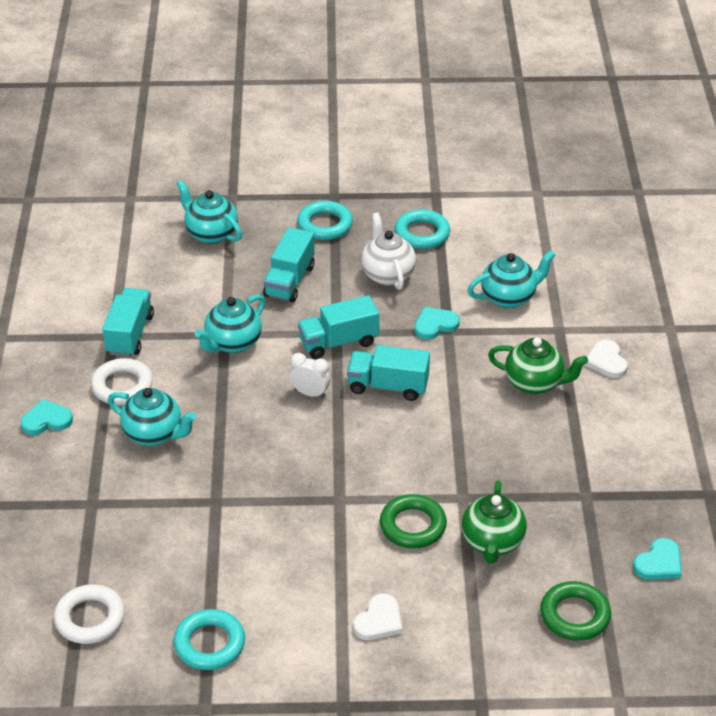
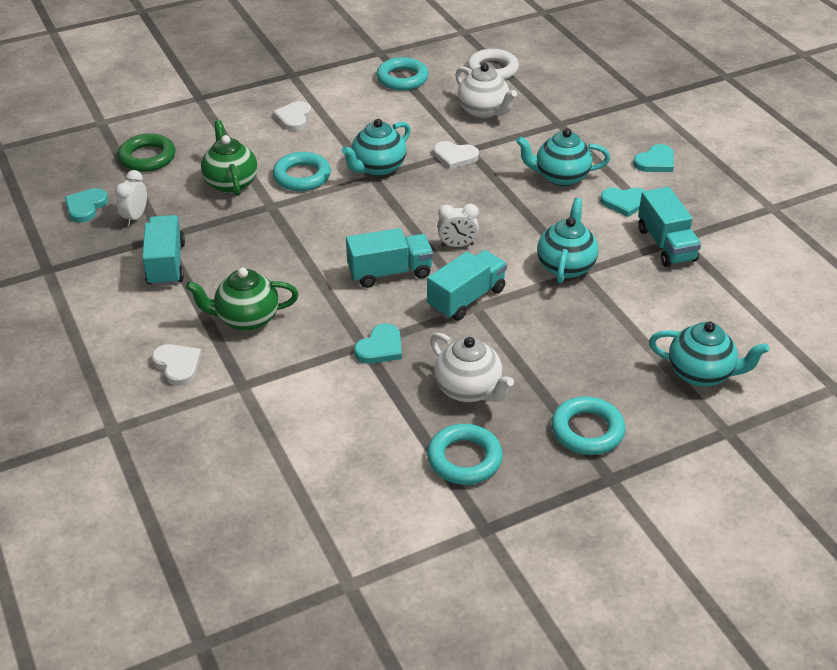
camera: 155 degrees right, 0 degrees up
(122, 386) = (624, 202): white ring -> turquoise heart
(156, 551) = (483, 111): none -> white teapot
(237, 496) = (455, 157): none -> white heart
(289, 281) = (567, 346): turquoise truck -> turquoise truck (166, 264)
(413, 526) = (302, 176): green ring -> turquoise ring
(509, 297) = (315, 406): turquoise teapot -> turquoise teapot (378, 168)
(608, 530) = (135, 217): none -> white clock

